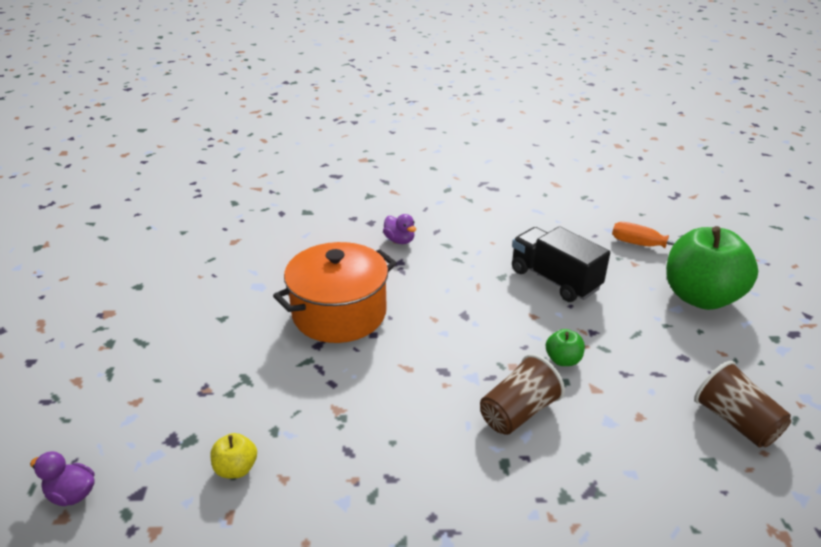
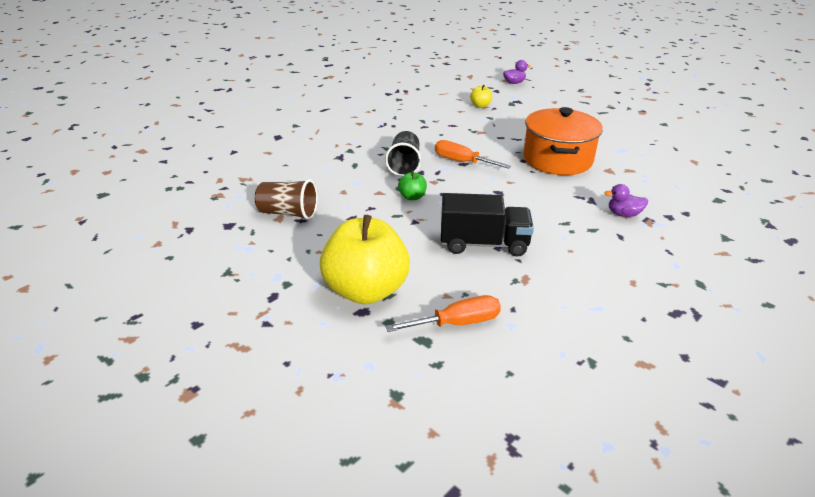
camera: 135 degrees right, 0 degrees up
(441, 374) = (462, 161): none -> orange screwdriver
(518, 412) = (404, 165): brown cup -> black cup
(700, 297) = (366, 290): green apple -> yellow apple

